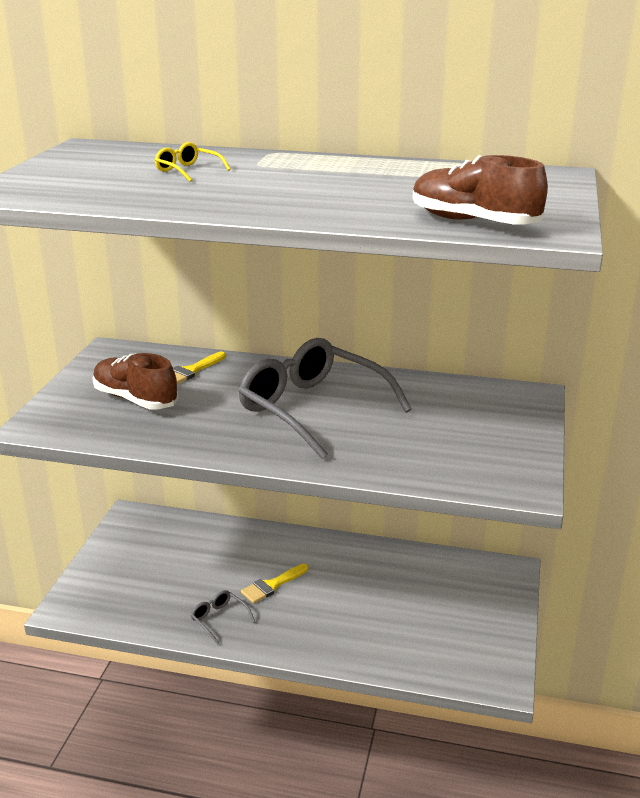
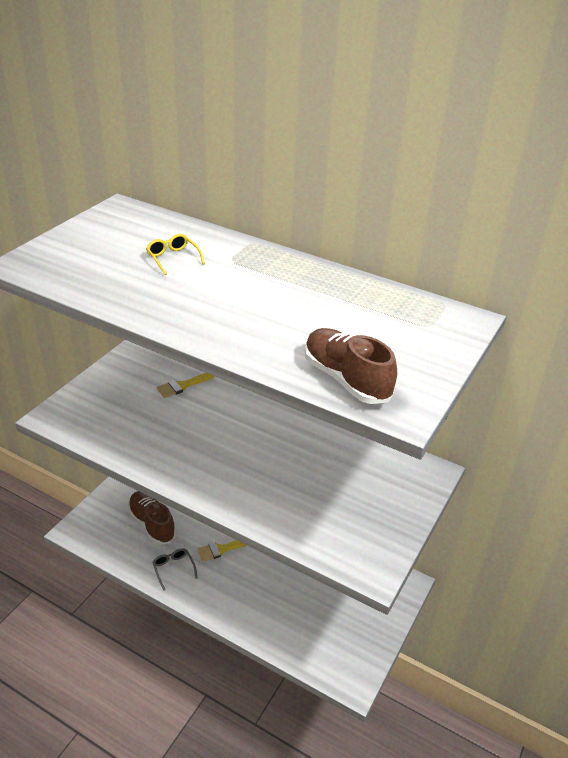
camera: 15 degrees right, 10 degrees up
(135, 399) = (130, 406): brown shoe -> brown shoe (152, 524)
(312, 409) = (253, 446): grey glasses -> none

